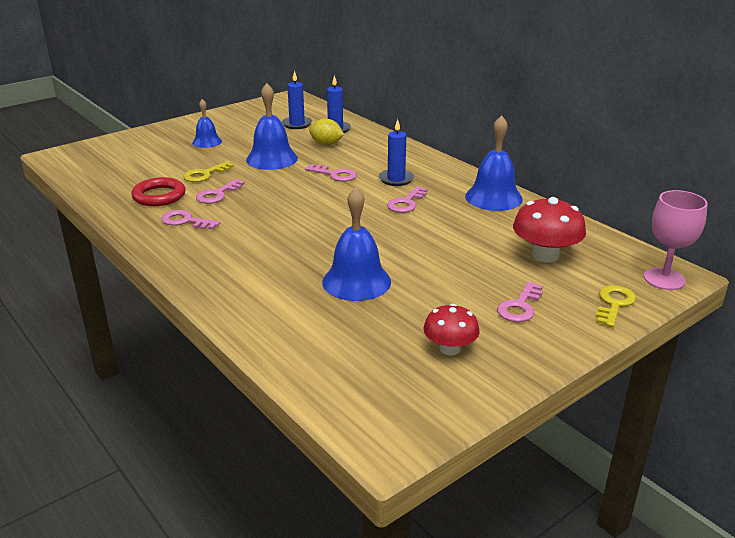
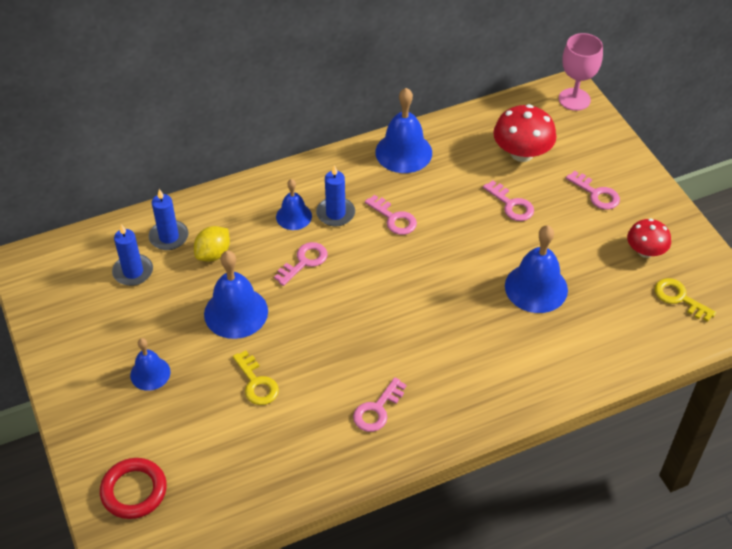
camera: 75 degrees left, 20 degrees up
(159, 196) = (302, 433): red ring -> red ring (134, 491)
(217, 194) = (318, 375): pink key -> pink key (511, 205)
(382, 165) = (294, 216): none -> blue bell
(614, 304) = (603, 140): yellow key -> yellow key (679, 298)

